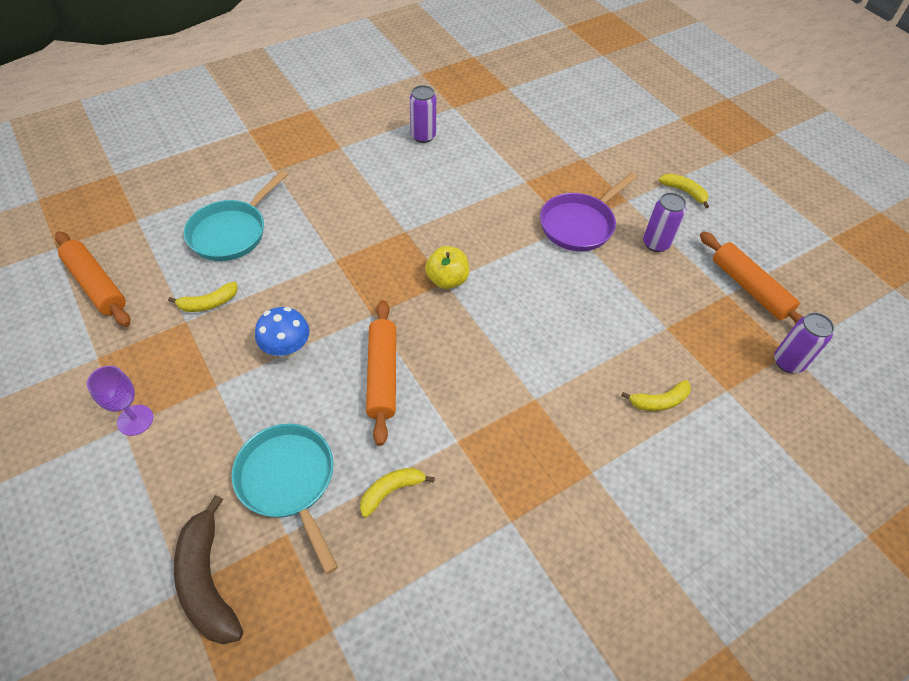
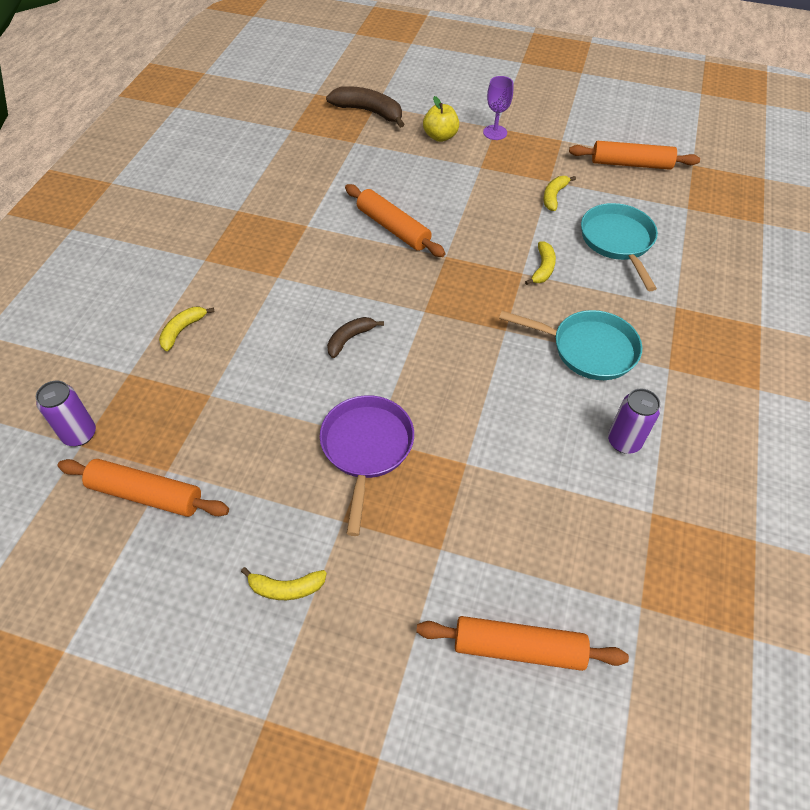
camera: 140 degrees right, 0 degrees up
(287, 348) = (470, 205): blue mushroom -> none
(289, 481) = (380, 157): turquoise pan -> turquoise pan (588, 349)
(391, 491) = (320, 184): yellow banana -> yellow banana (543, 268)
(447, 280) = (424, 313): yellow apple -> yellow apple (440, 136)
(524, 299) = (350, 339): none -> brown banana
(582, 109) = (518, 648): none -> orange rolling pin
(656, 243) = (273, 481): purple can -> none

